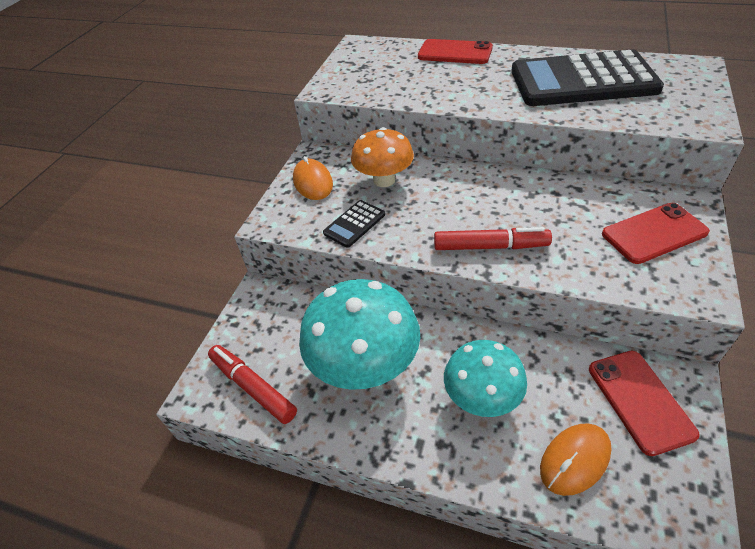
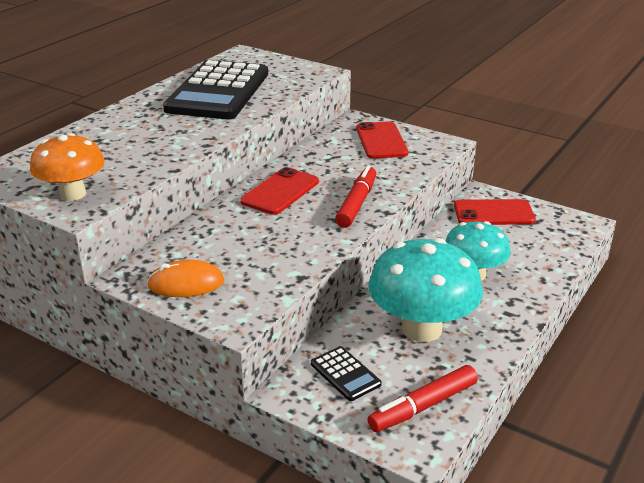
camera: 80 degrees left, 15 degrees down
(354, 224) = (280, 266): black calculator -> black calculator (345, 374)
(384, 180) = (222, 238): orange mushroom -> orange mushroom (73, 194)
(455, 52) = (94, 129): red phone -> red phone (280, 192)
(575, 460) = (533, 249): orange mouse -> none

